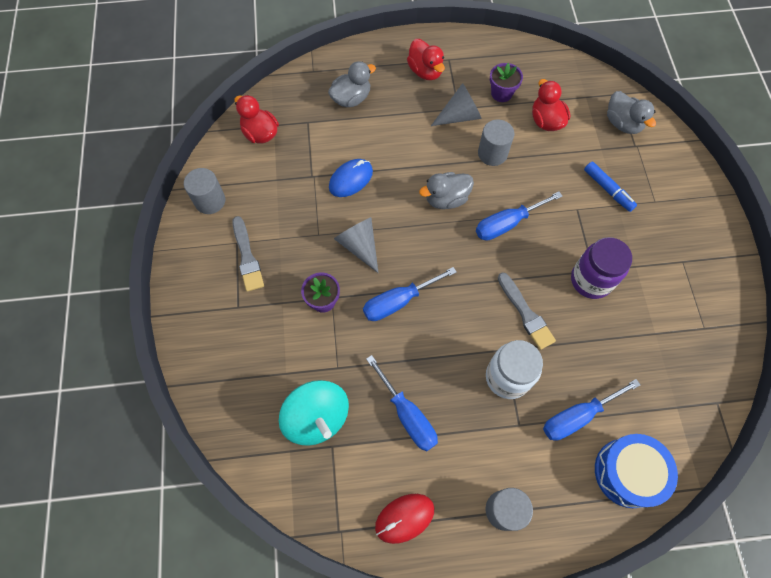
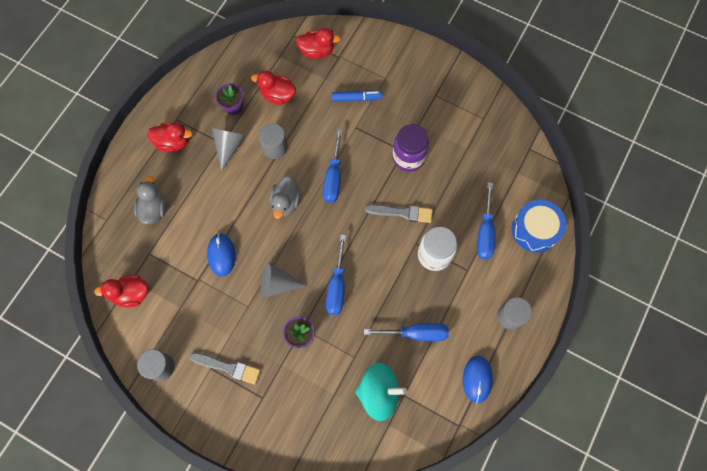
camera: 55 degrees left, 5 degrees up
(404, 518) = (477, 379): red mouse -> blue mouse
(622, 123) = (317, 51): grey duck -> red duck

